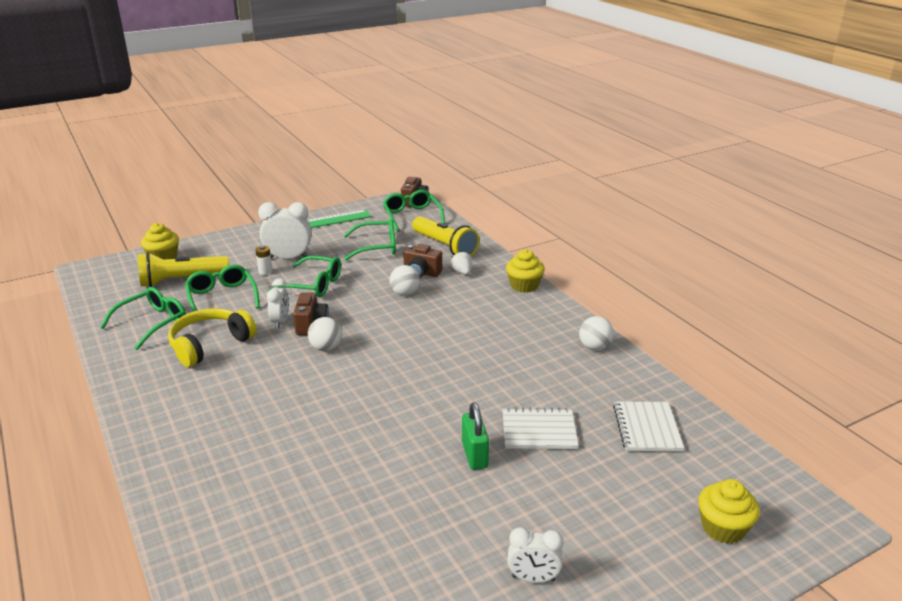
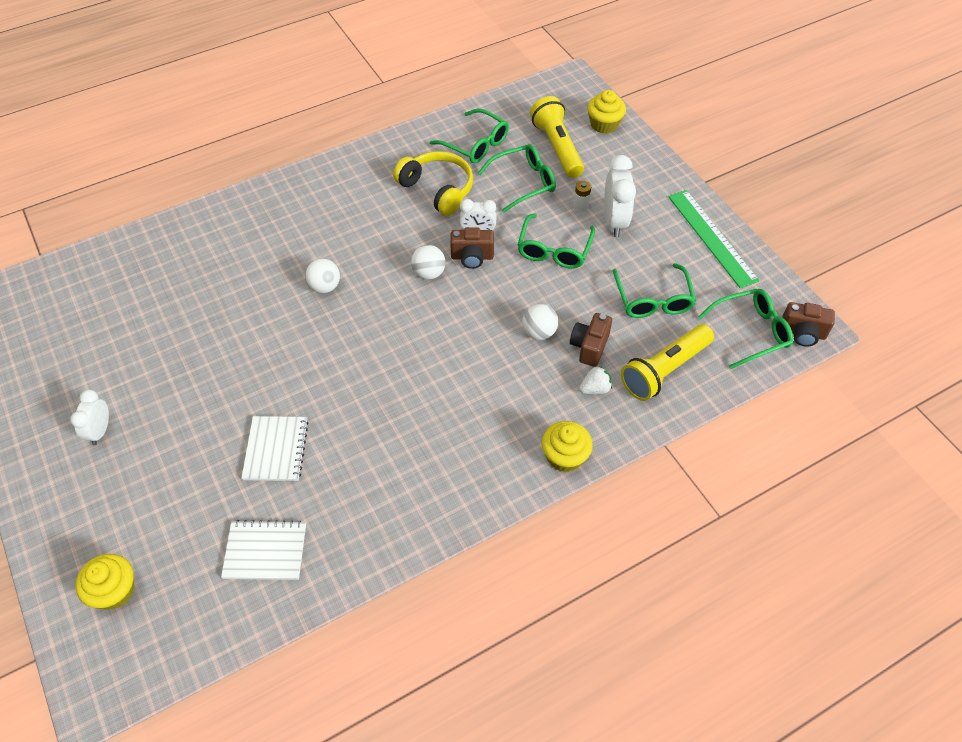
camera: 90 degrees right, 25 degrees up
(474, 455) = (250, 395): green padlock -> none
(594, 347) = (420, 521): white ball -> white ball (324, 286)

